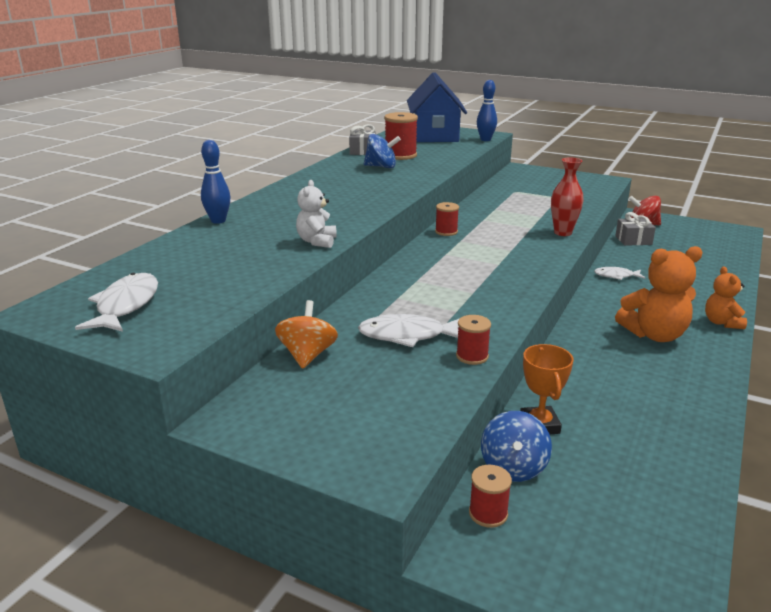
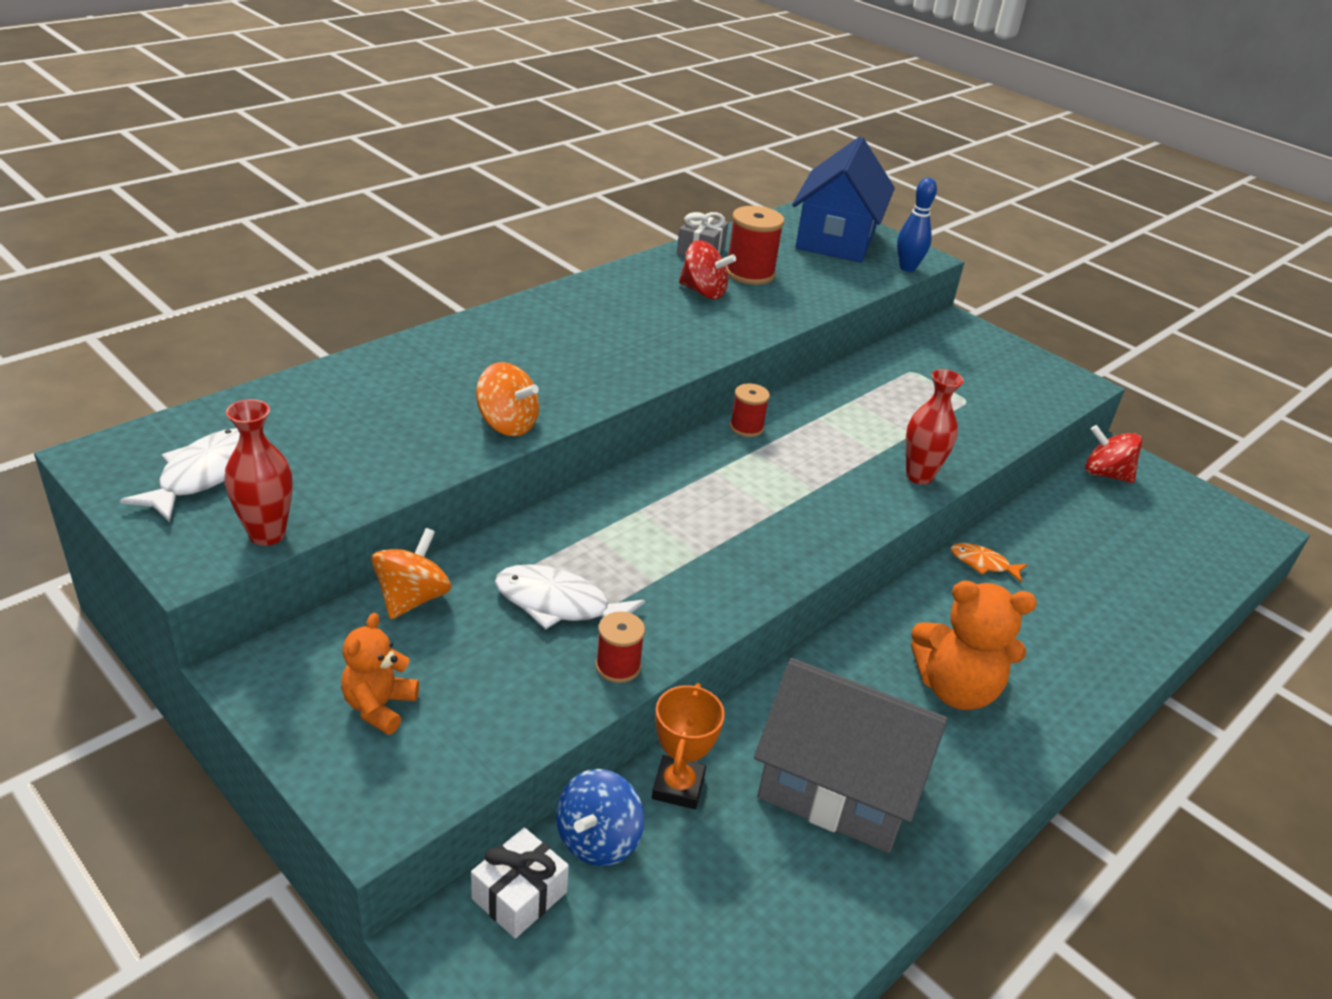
camera: 15 degrees right, 10 degrees up
(200, 325) = (267, 534): none -> red vase
(218, 221) = (407, 348): blue bowling pin -> none
(317, 241) = (507, 424): white teddy bear -> orange spinning top
(381, 167) = (703, 292): blue spinning top -> red spinning top
(488, 513) = (519, 895): red spool -> white gift
(616, 276) = (983, 563): white fish -> orange fish
(632, 398) = (838, 786): none -> grey house
(633, 240) = (1065, 501): grey gift -> none
(722, 322) = (1079, 699): orange teddy bear -> orange teddy bear (379, 706)

